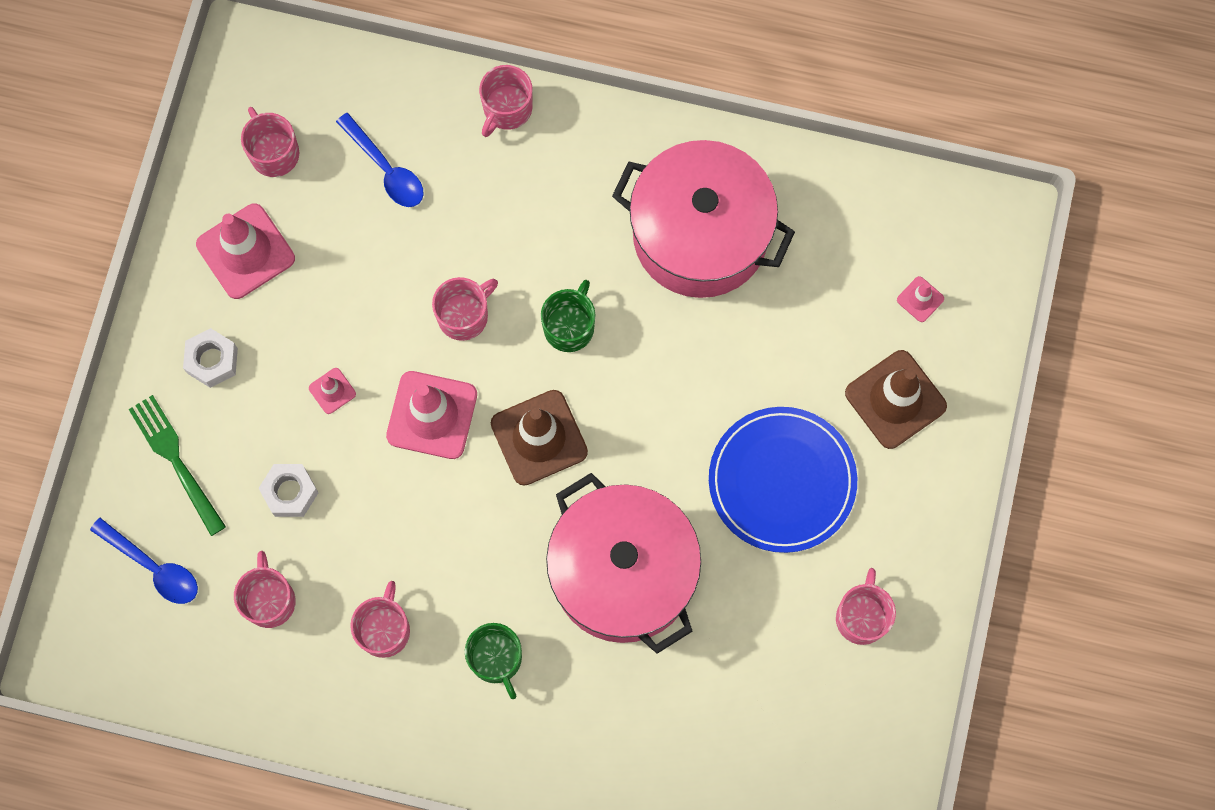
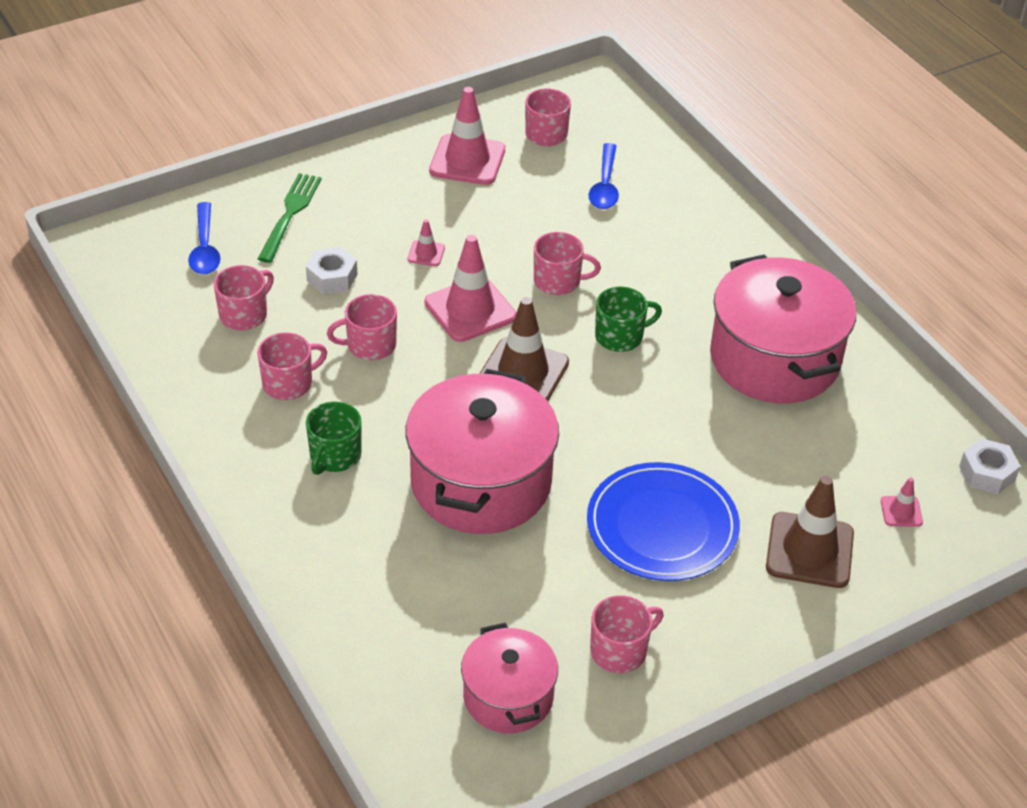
camera: 45 degrees right, 30 degrees down
(212, 361) = (377, 189): white nut -> white nut (987, 473)
(507, 109) = (721, 212): pink mug -> pink mug (370, 345)
(832, 729) = (508, 697): none -> pink pot

